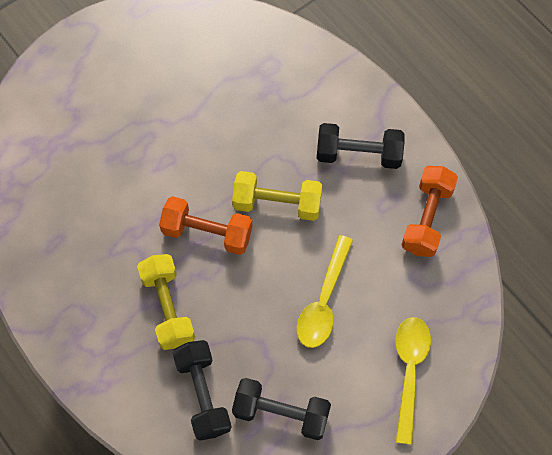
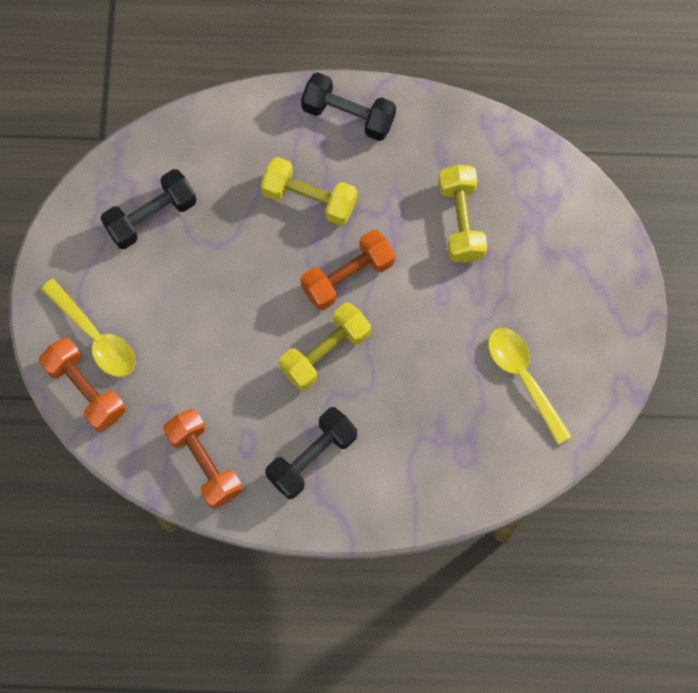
camera: 130 degrees right, 5 degrees up
(98, 190) = (461, 221): none -> yellow dumbbell
(203, 394) = (216, 172): black dumbbell -> black dumbbell (348, 115)
(324, 301) = (209, 320): yellow spoon -> yellow spoon (524, 379)
(453, 343) = (85, 390): none -> orange dumbbell

